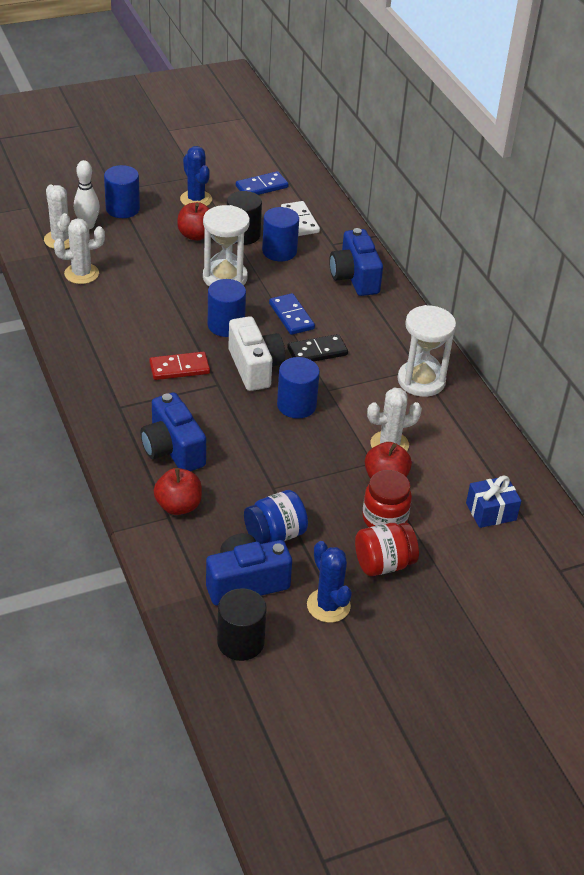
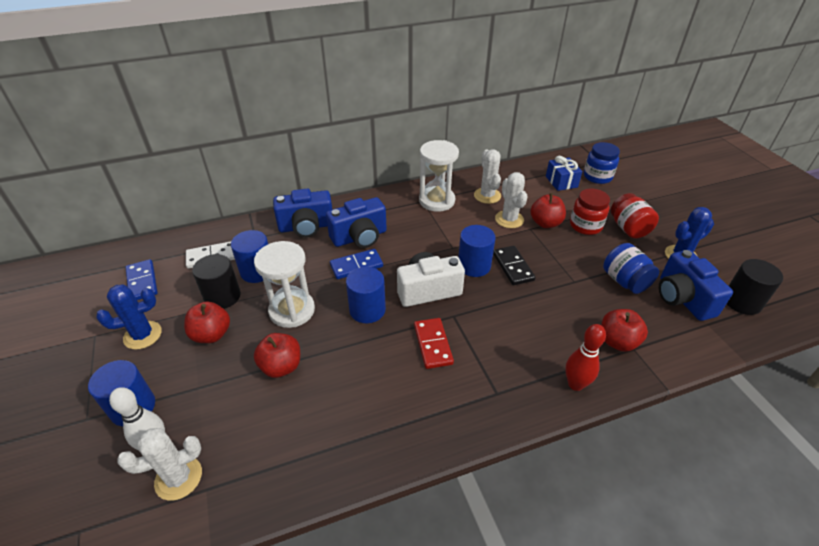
camera: 85 degrees left, 0 degrees up
(81, 274) = (260, 446): white cactus -> white cactus (487, 196)
(125, 462) = (575, 384): none -> red bowling pin
(158, 277) = (281, 366): none -> red apple
(173, 449) = (548, 347): blue camera -> blue camera (359, 237)
(317, 351) = (405, 252): black domino -> black domino (513, 267)
(514, 557) = (597, 177): none -> blue jar

